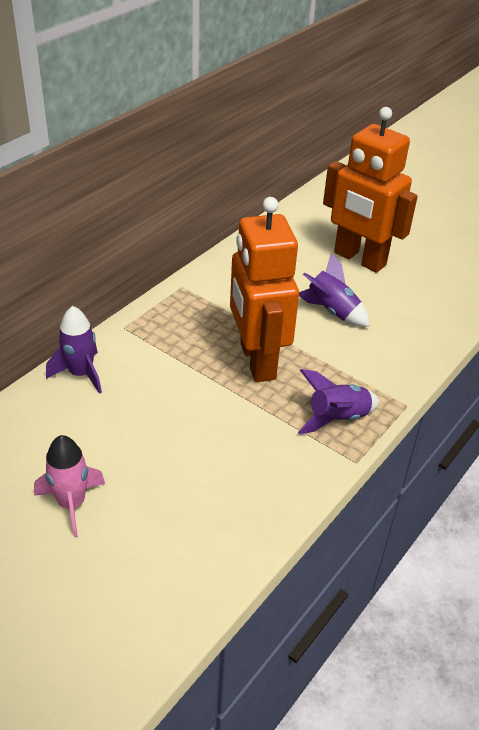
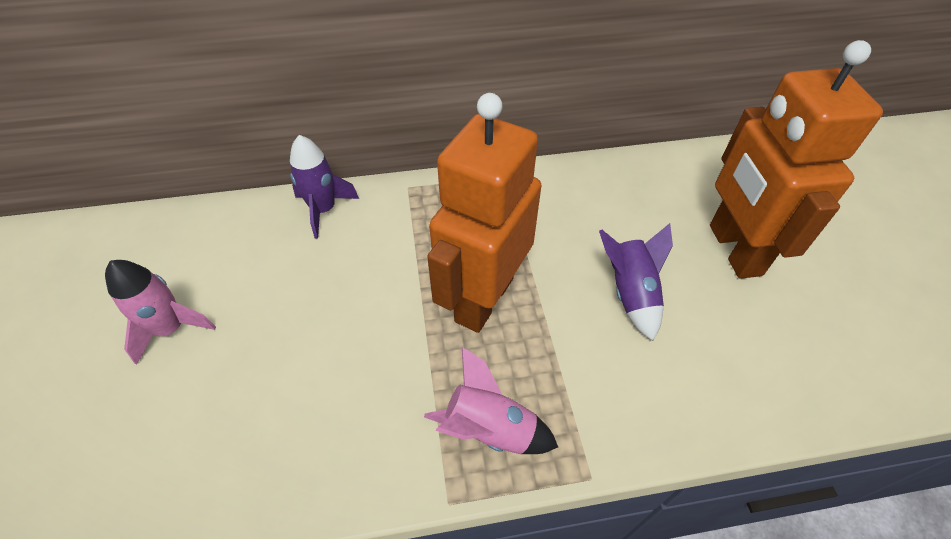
camera: 45 degrees right, 10 degrees up
(337, 418) = (490, 429): purple rocket -> pink rocket

